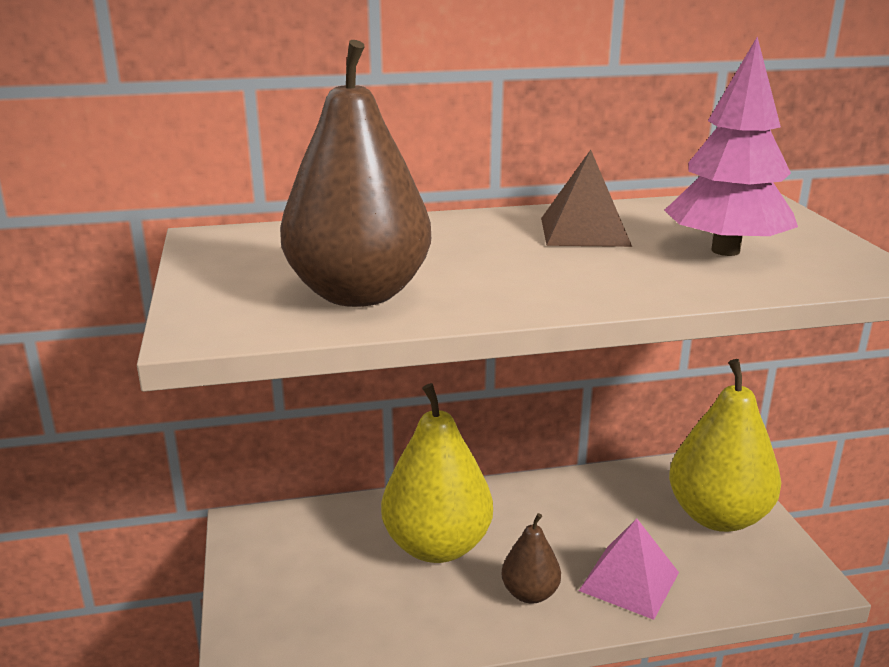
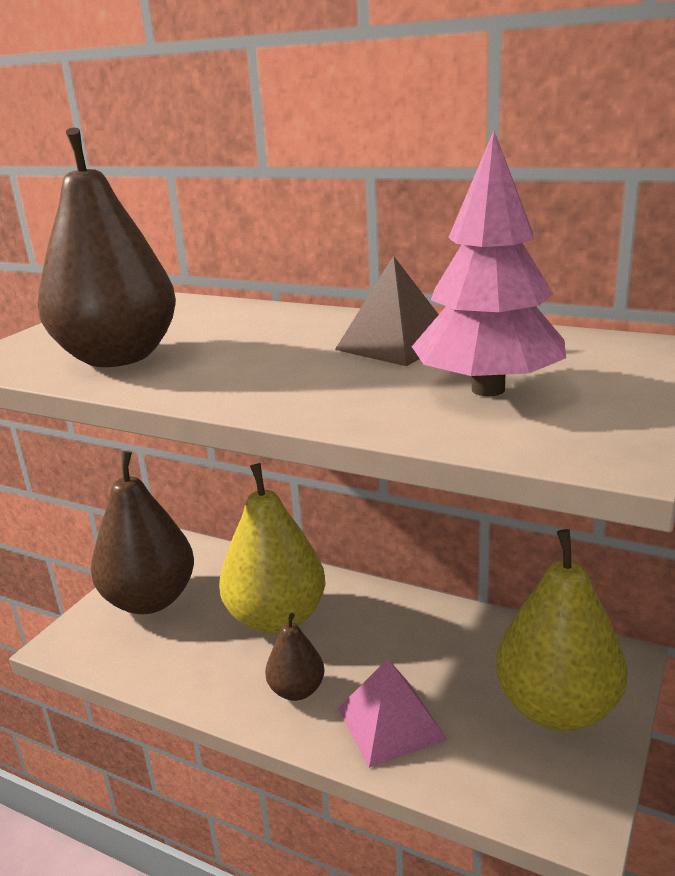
camera: 40 degrees right, 0 degrees up
(288, 584) = (150, 600): none -> brown pear

